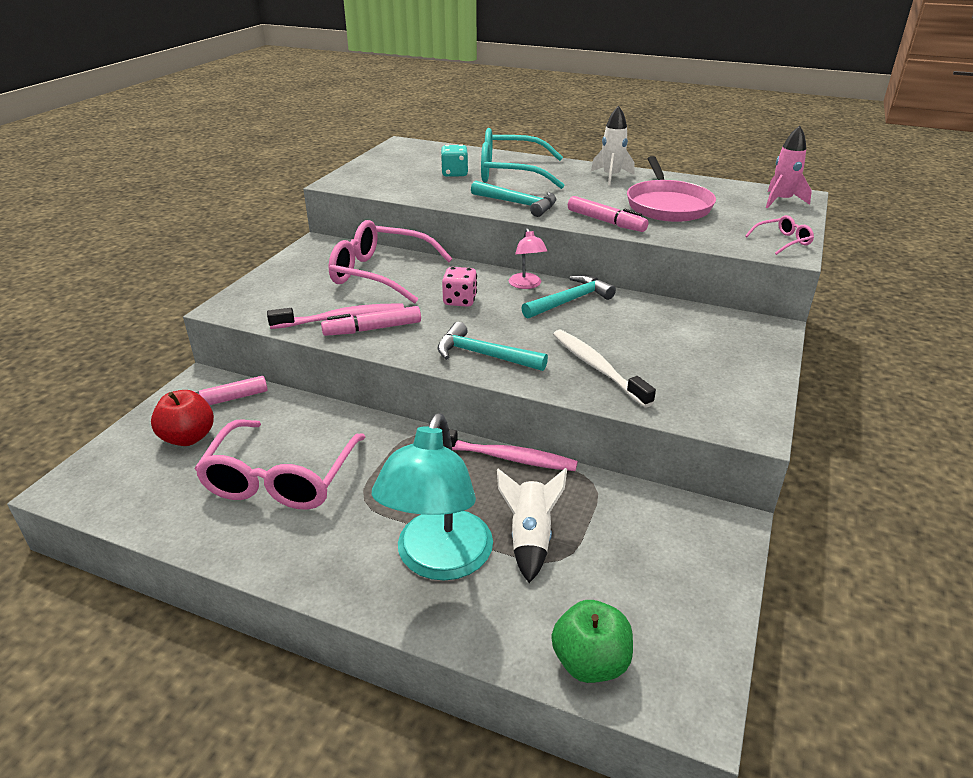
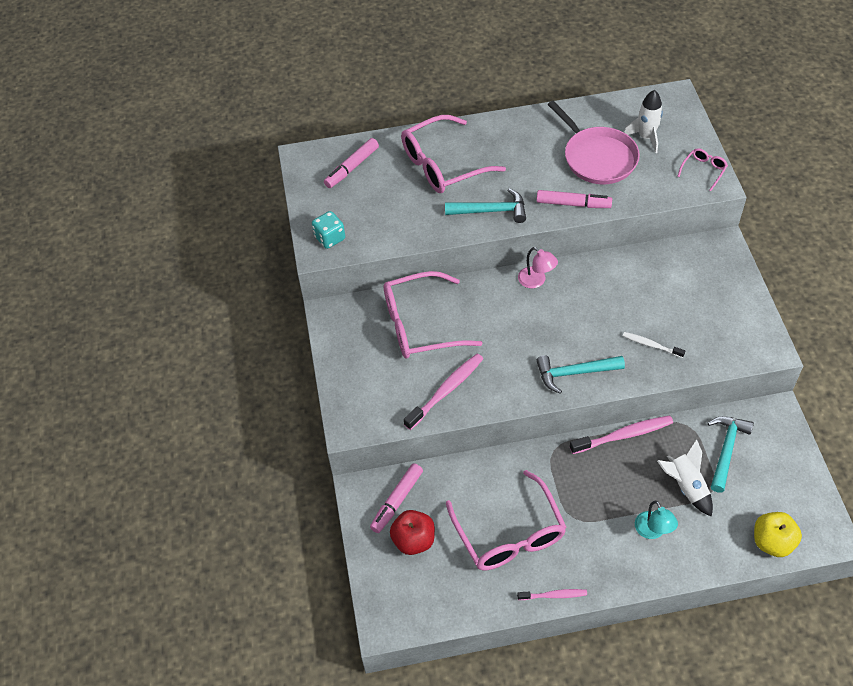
camera: 30 degrees left, 20 degrees up
(251, 559) = (554, 595): none -> pink toothbrush
(372, 329) = (478, 389): pink marker -> pink marker (352, 167)
(439, 560) = (653, 531): turquoise lamp -> turquoise lamp, size x0.49
(454, 174) = (399, 188): turquoise dice -> turquoise dice (330, 238)
(460, 301) = (507, 325): pink dice -> none
(510, 173) = (443, 165): turquoise glasses -> pink glasses
(570, 301) = (580, 283): turquoise hammer -> turquoise hammer (726, 450)
(590, 662) = (772, 542): green apple -> yellow apple
(597, 367) = (651, 345): white toothbrush -> white toothbrush, size x0.59
(611, 177) = (524, 132): white rocket -> white rocket (646, 137)
(781, 201) = (668, 111): pink rocket -> none

